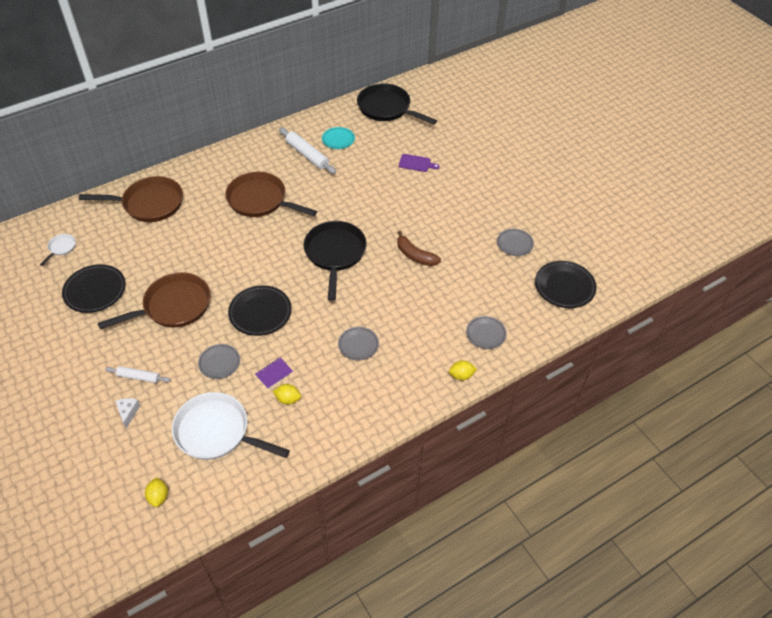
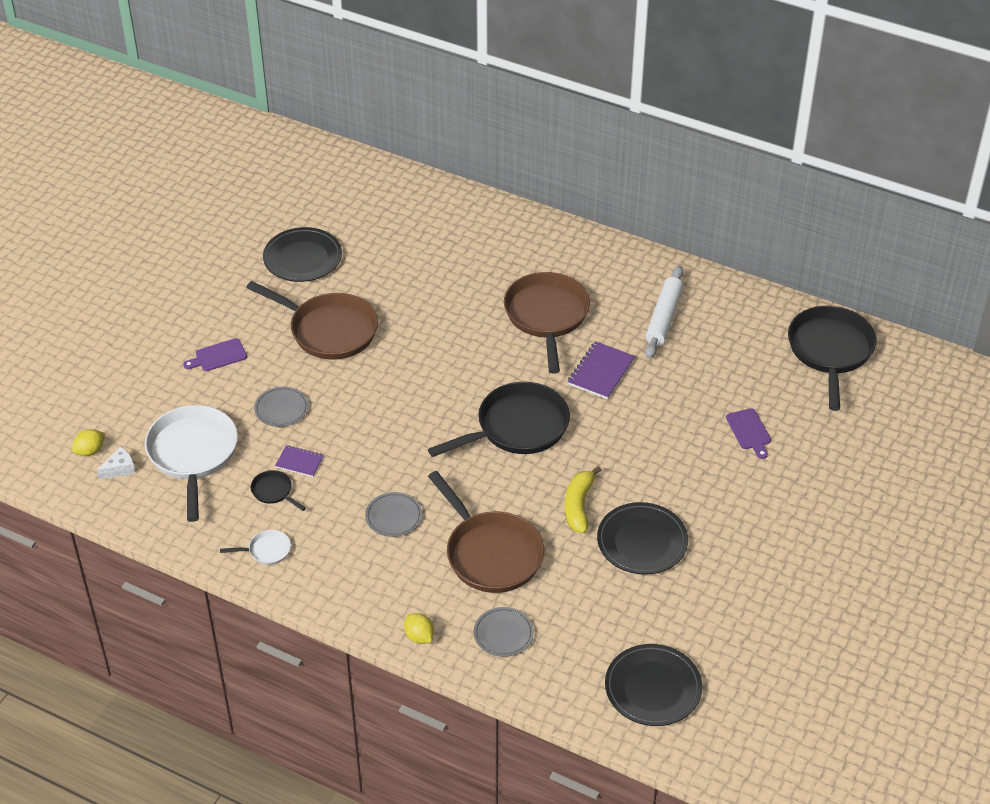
camera: 60 degrees right, 5 degrees down
(61, 248) = (339, 199): white pan -> white pan (267, 550)
(128, 413) = (170, 373): white cheese -> white cheese (120, 469)
(138, 377) = (218, 356): white rolling pin -> purple cutting board
(149, 204) = (459, 227): brown pan -> brown pan (490, 553)
(260, 312) = (375, 406): black plate -> black plate (642, 542)
(288, 399) = (274, 491): yellow lemon -> black pan
(324, 199) = (601, 372): none -> purple notebook
(338, 140) = (720, 333): turquoise plate -> none
(415, 255) = (579, 506): brown banana -> yellow banana
(514, 244) = (687, 601): grey plate -> none

